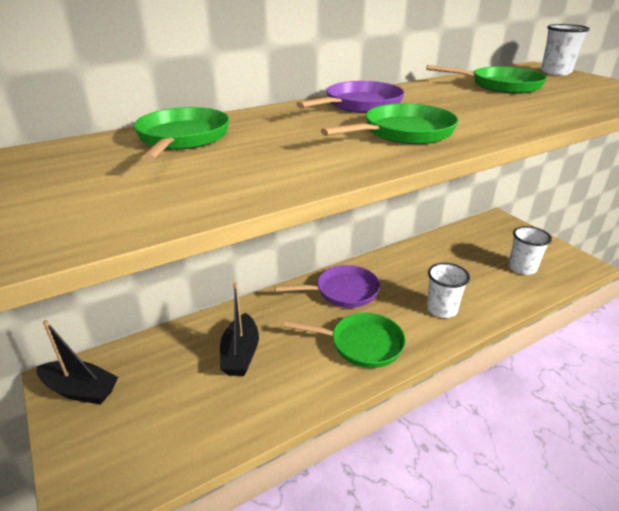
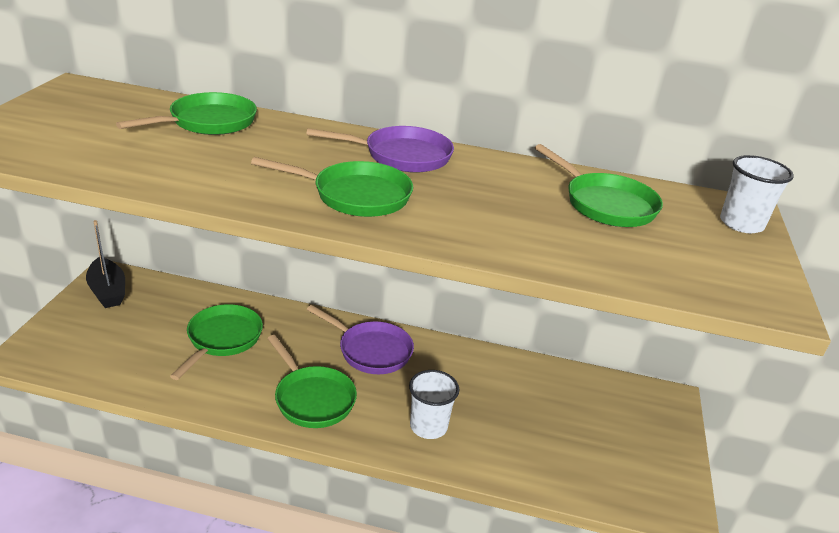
camera: 40 degrees right, 0 degrees up
(240, 354) = (222, 339): black boat -> green pan
(522, 268) = (590, 458): white cup -> none

